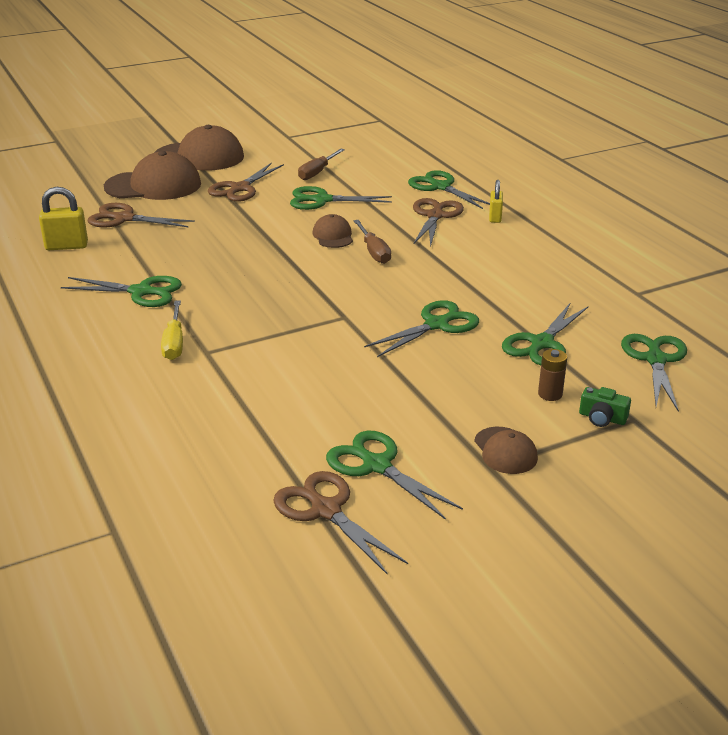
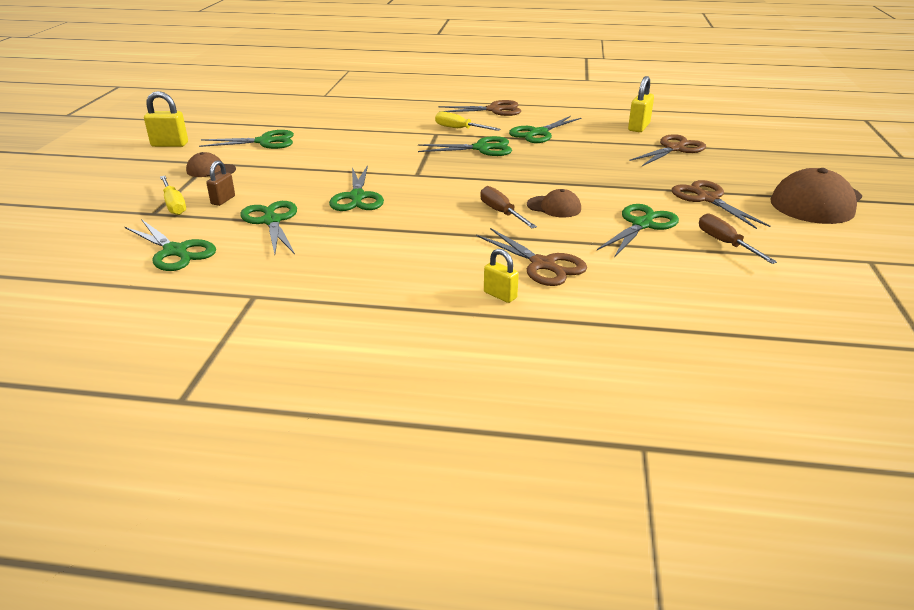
camera: 125 degrees right, 0 degrees up
(153, 185) = (744, 170): brown cap -> none
(326, 510) = (259, 126): brown scissors -> brown scissors (494, 110)
(374, 252) = (501, 213): brown screwdriver -> brown screwdriver turned 45 degrees clockwise
(440, 187) = (618, 297): green scissors -> green scissors (481, 148)
(488, 548) = (170, 144): none -> yellow padlock
(550, 394) = (223, 200): brown battery -> brown padlock
(602, 418) = (174, 204): green camera -> yellow screwdriver

